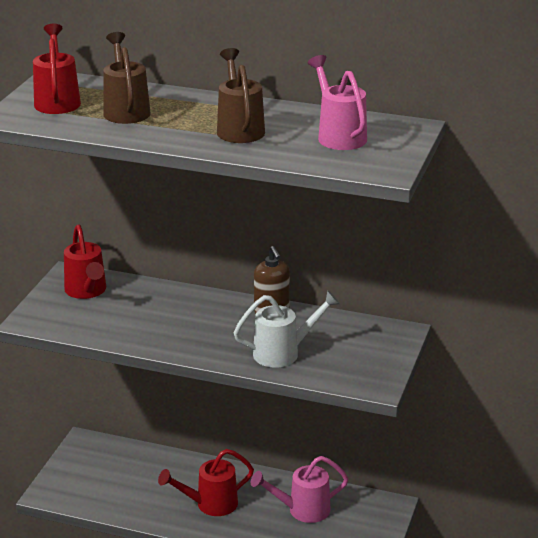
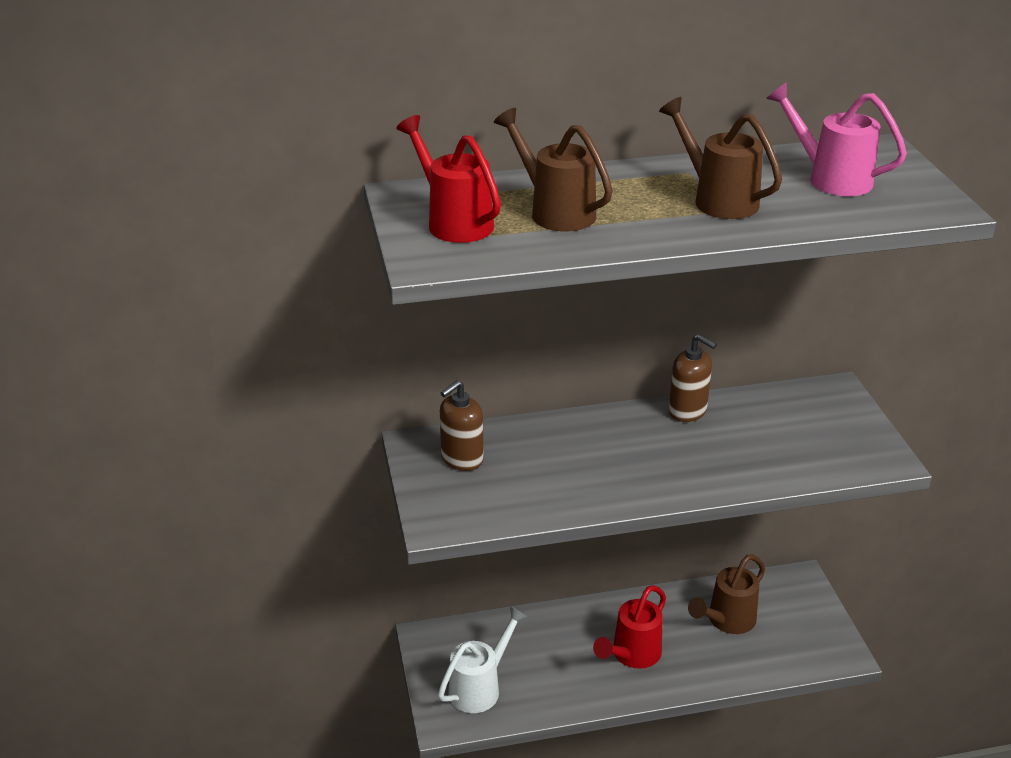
camera: 30 degrees left, 5 degrees up
(87, 291) = (462, 459): red watering can -> brown soap dispenser
(283, 353) = (757, 457): white watering can -> white watering can (480, 687)
(302, 510) = (727, 621): pink watering can -> brown watering can

